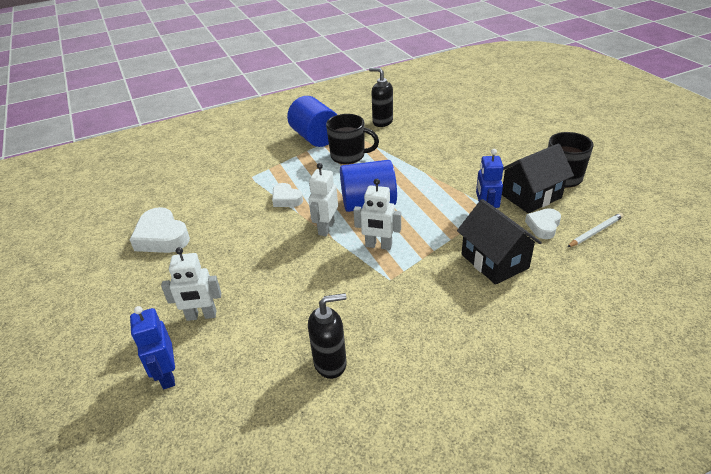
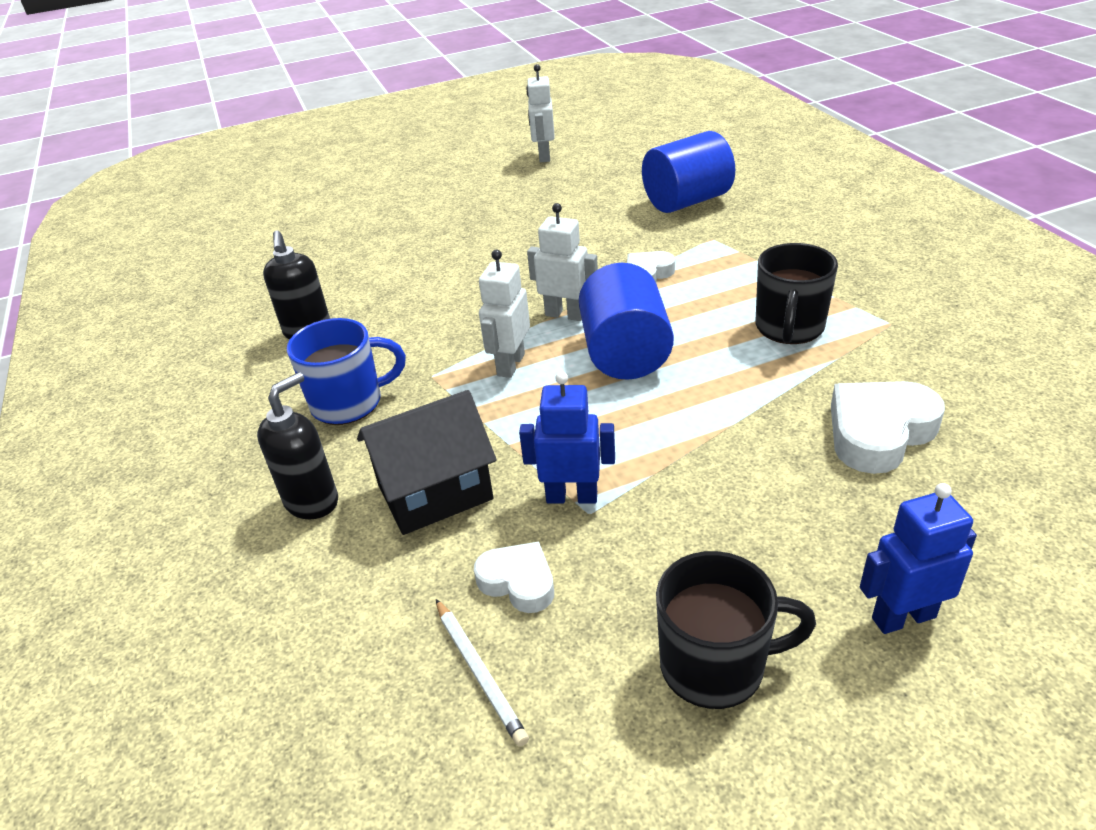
camera: 95 degrees right, 0 degrees up
(162, 237) = (571, 196): white heart -> white heart (878, 432)
(167, 375) = (346, 236): blue robot -> blue robot (903, 617)
(201, 316) = (420, 242): white robot -> white robot (544, 156)
(315, 137) = (855, 287): blue cylinder -> blue cylinder (687, 201)
(382, 122) = (949, 368): black soap dispenser -> black soap dispenser (312, 501)
(421, 315) = (349, 403): none -> blue mug
(531, 196) = (631, 583): black house -> none

